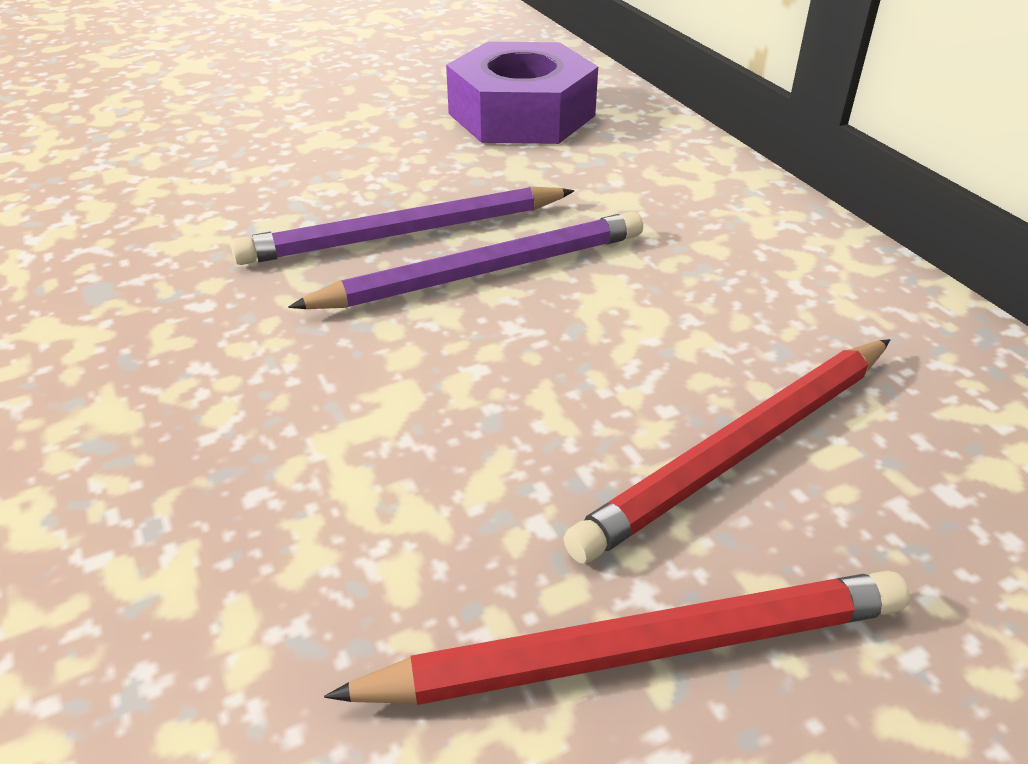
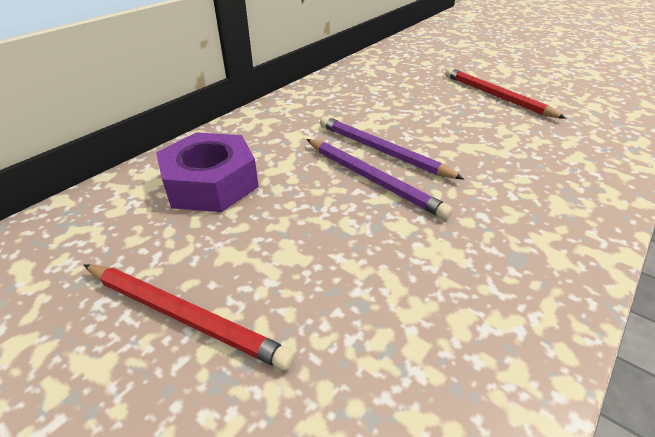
camera: 115 degrees left, 0 degrees up
(741, 449) = (421, 94): red pencil -> red pencil (183, 316)

